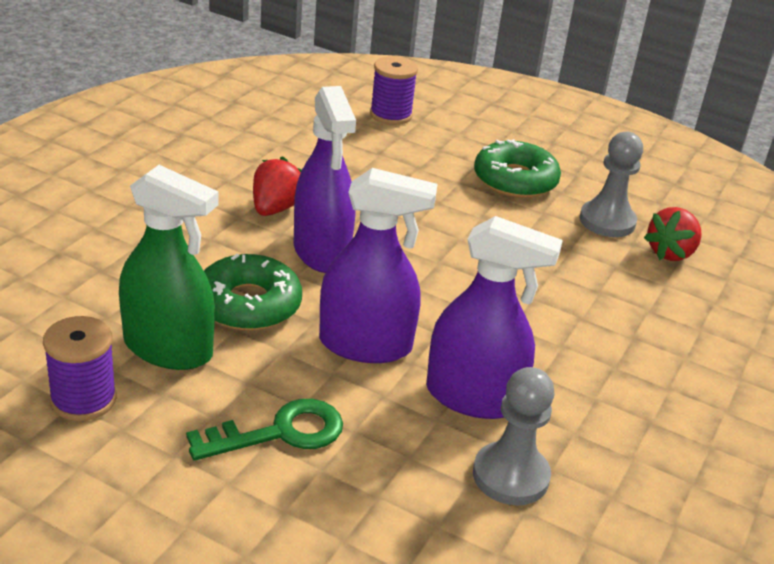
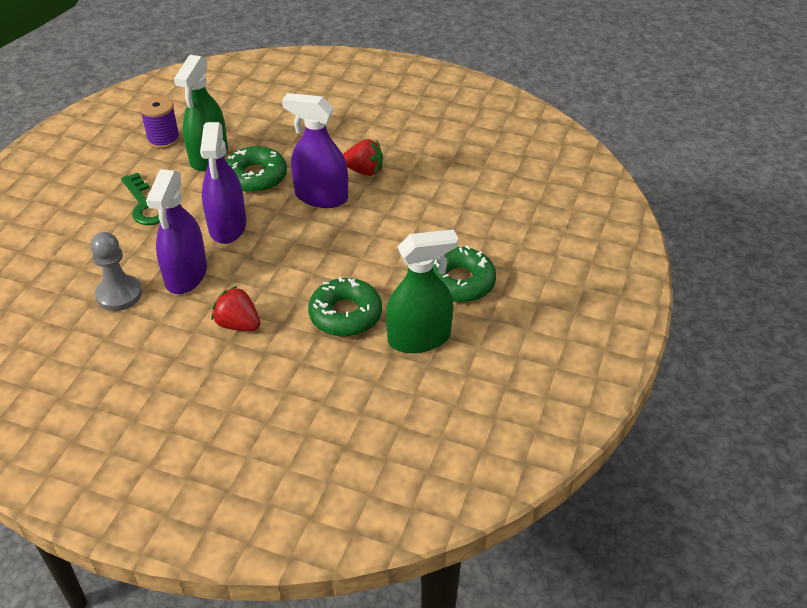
camera: 85 degrees right, 10 degrees up
(321, 251) = (321, 197): purple spray bottle -> purple spray bottle turned 45 degrees clockwise
(391, 115) = (528, 206): purple spool -> none
(566, 265) = (345, 314): none -> green donut
(607, 221) = (419, 338): grey pawn -> green spray bottle
(670, 253) = (385, 378): red strawberry -> red strawberry (238, 324)

